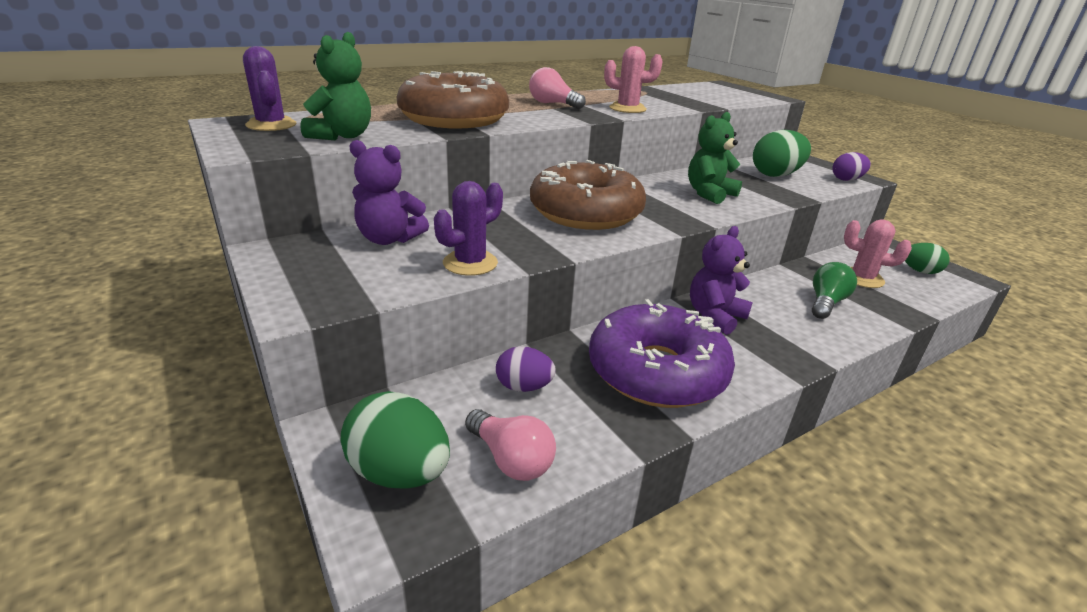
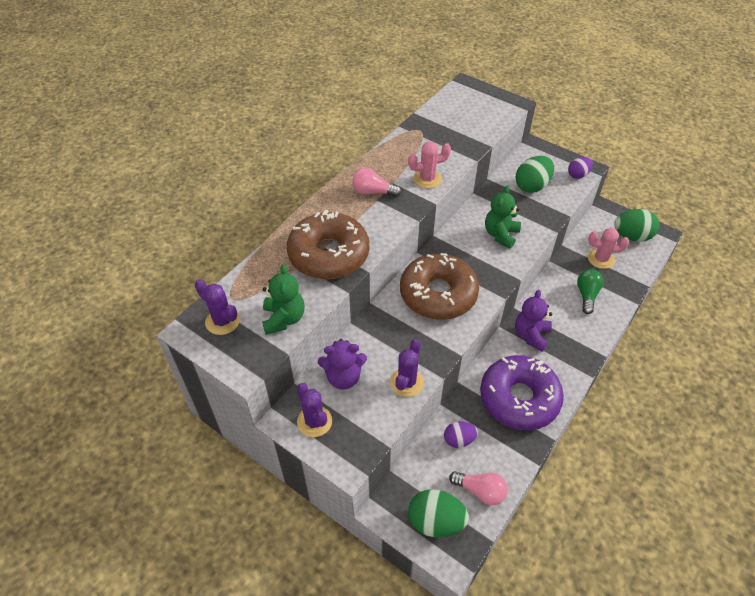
camera: 20 degrees left, 20 degrees up
(304, 261) = (314, 421): none -> purple cactus
(919, 271) = (631, 236): green egg -> green egg, size x1.61

